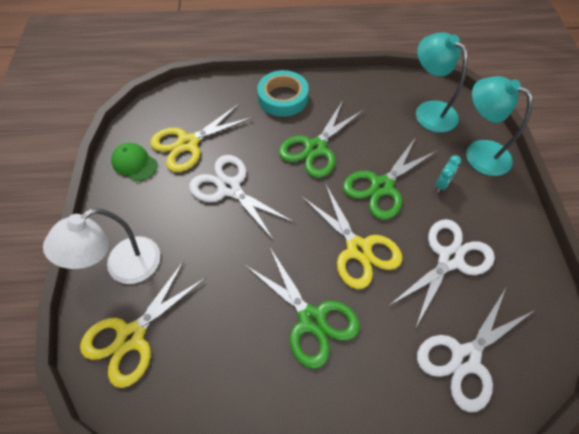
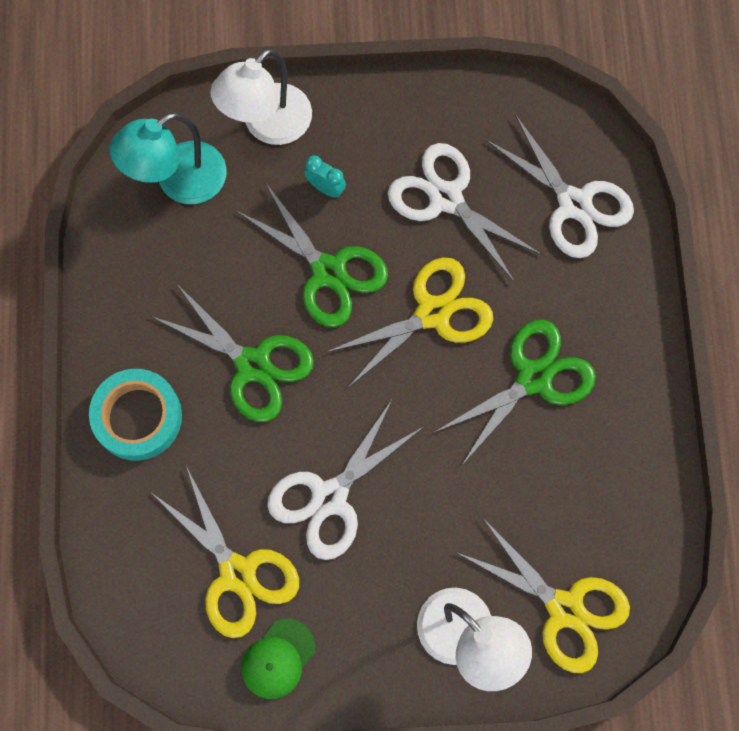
camera: 90 degrees left, 15 degrees up
(479, 152) = (267, 125): turquoise lamp -> white lamp

